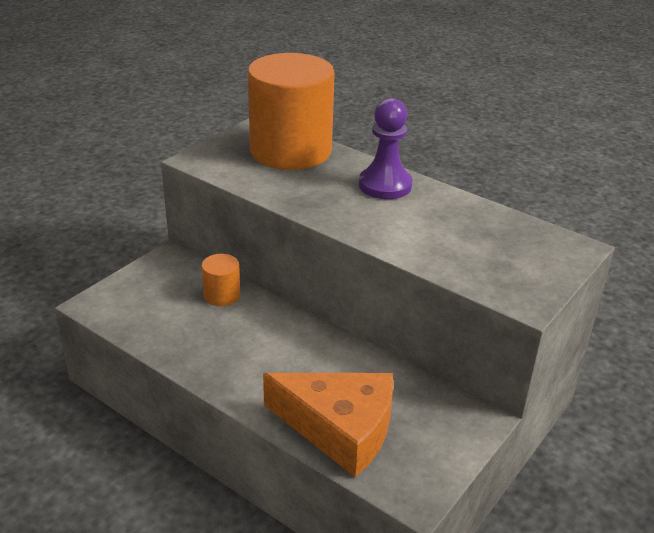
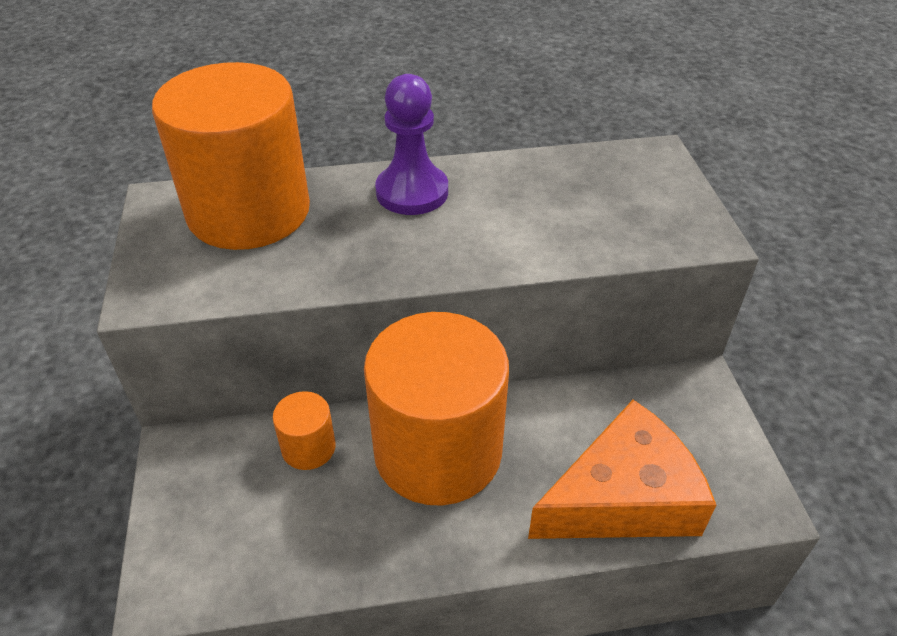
camera: 45 degrees left, 10 degrees up
(277, 339) = (438, 451): none -> orange cylinder

